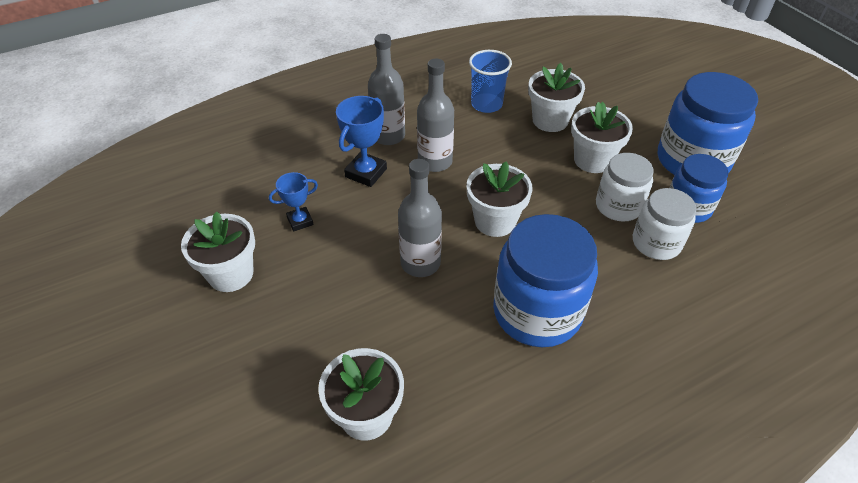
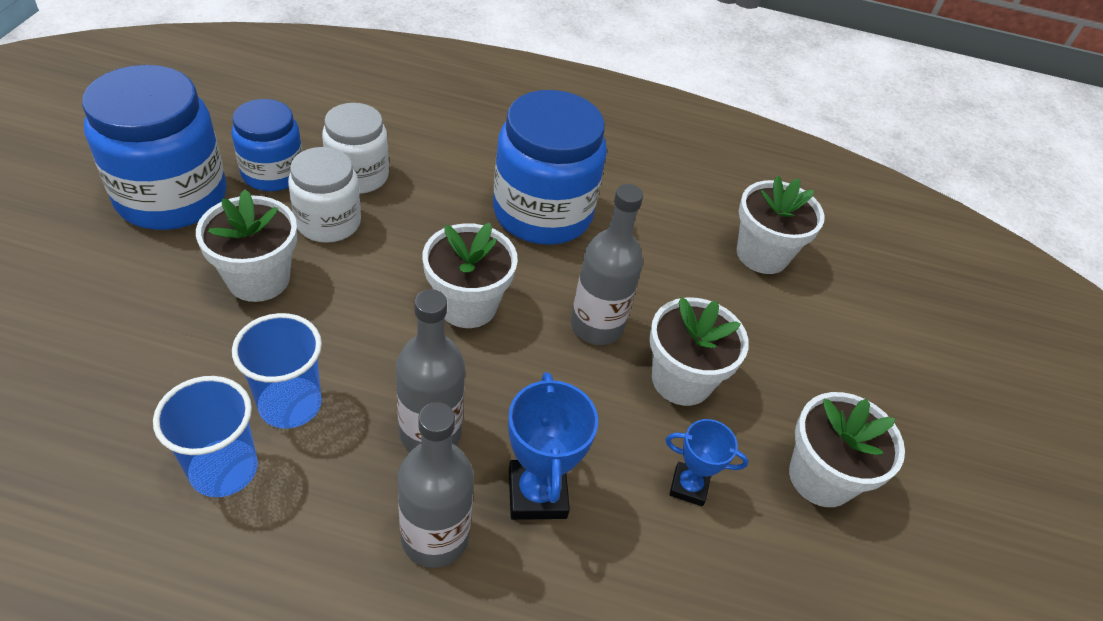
camera: 145 degrees left, 0 degrees up
(366, 173) = (537, 493): blue trophy -> blue trophy turned 75 degrees counterclockwise
(499, 133) = (290, 404): none -> blue cup
(550, 120) = (200, 366): white flower pot -> white flower pot (681, 380)

